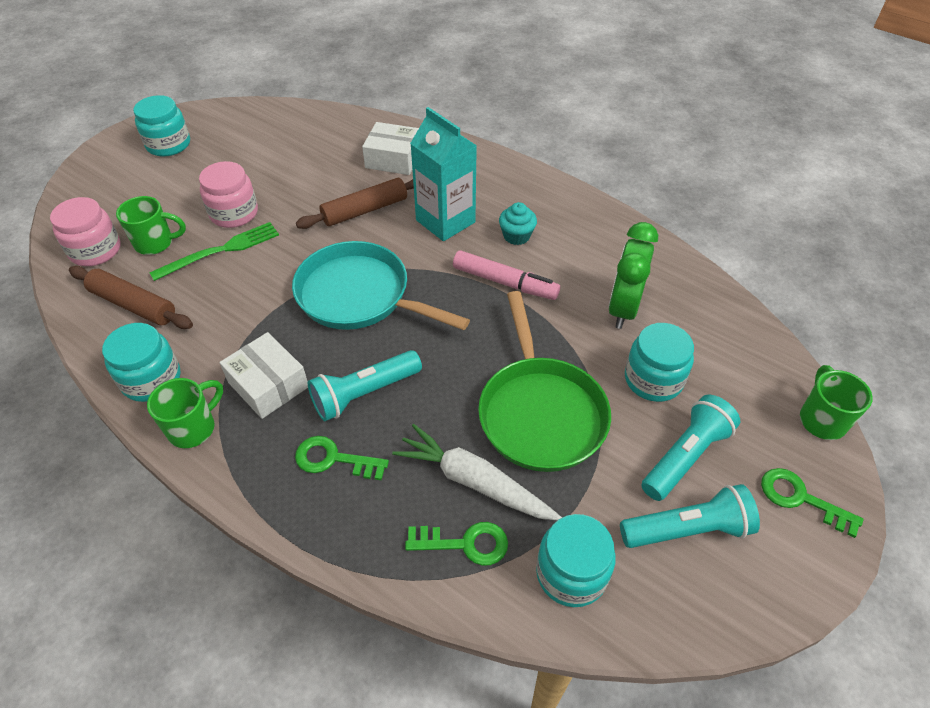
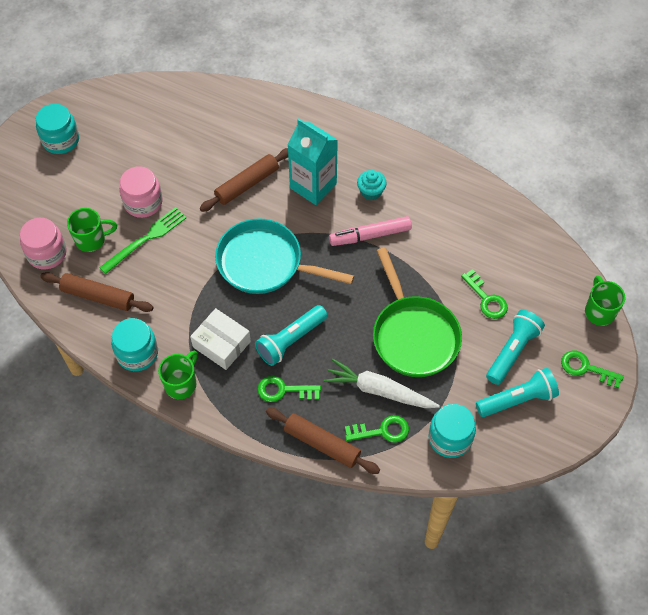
camera: 10 degrees left, 10 degrees up
(367, 548) = (322, 444): none -> brown rolling pin
(393, 159) = (256, 129): white box -> none
(505, 282) = (370, 235): pink marker -> pink marker turned 150 degrees clockwise
(623, 308) = (459, 245): green clock -> none
(653, 379) = (486, 299): turquoise jar -> green key

